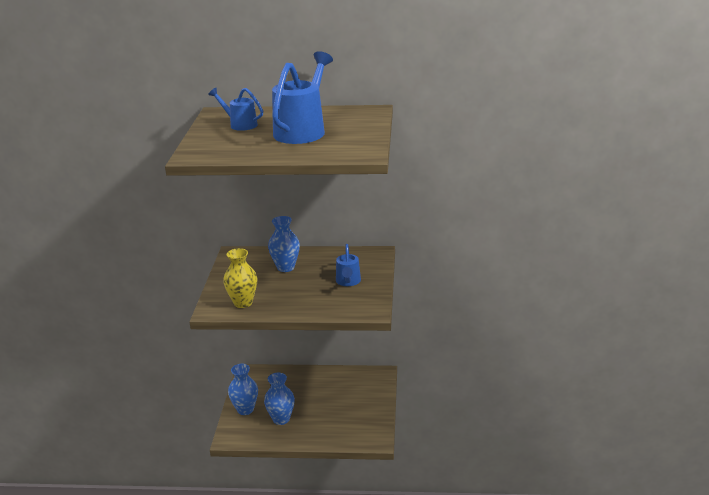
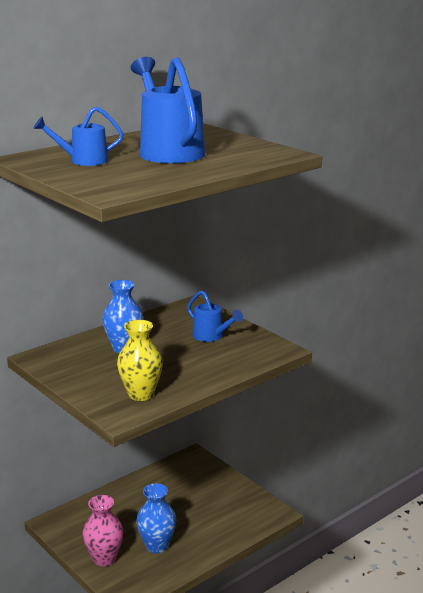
camera: 45 degrees left, 5 degrees down
(245, 409) = (104, 558): blue vase -> pink vase

